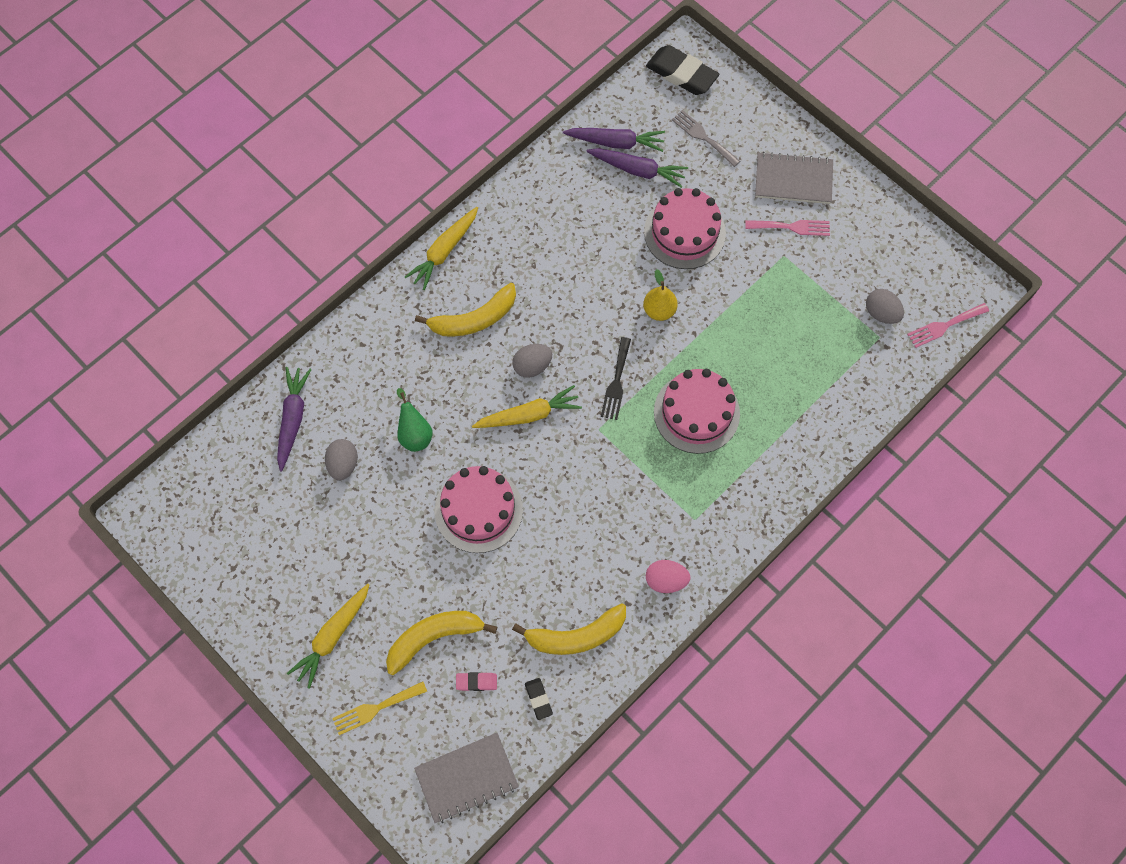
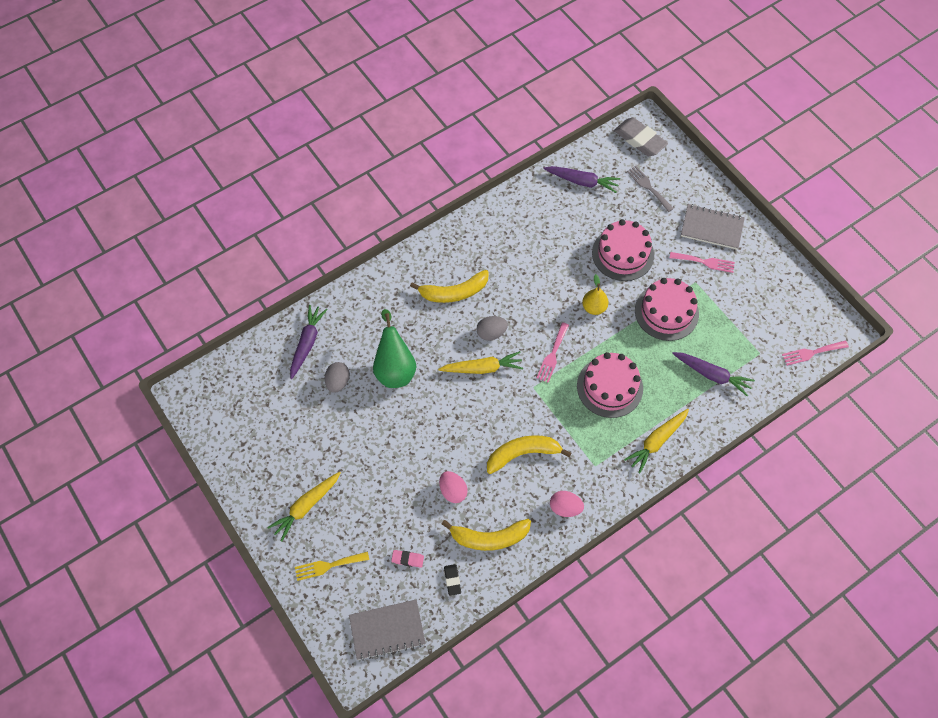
camera: 10 degrees right, 5 degrees down
(414, 434) = (395, 368): green pear -> green pear, size x1.60
(434, 638) = (381, 520): yellow banana -> yellow banana (522, 454)
(444, 251) = (440, 240): yellow carrot -> yellow carrot (656, 441)
(478, 510) = (432, 432): pink cake -> pink cake (666, 312)
(519, 583) = (453, 491): none -> pink egg
(616, 382) = (552, 355): black fork -> pink fork
(638, 170) = (595, 204): purple carrot -> purple carrot (712, 375)
(681, 74) = (639, 140): black eraser -> grey eraser
(881, 313) = (764, 336): grey egg -> none

